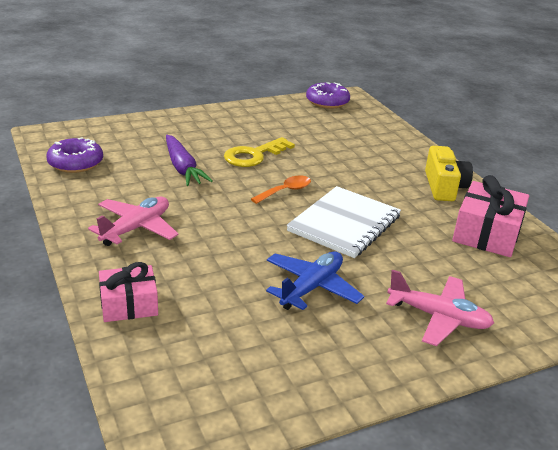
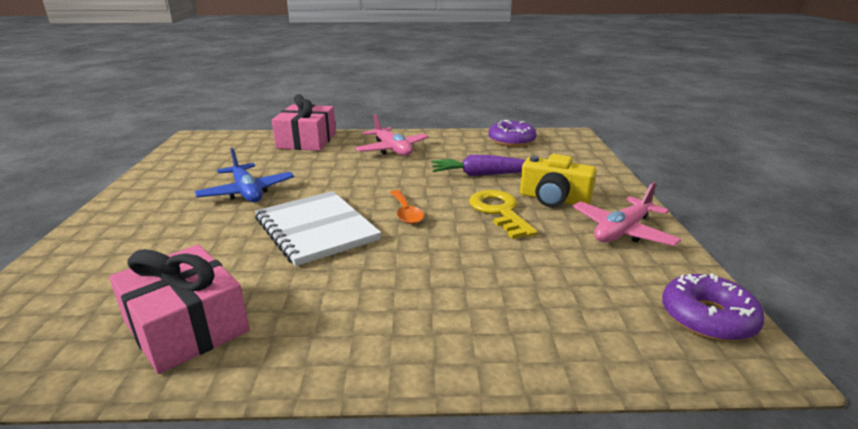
camera: 115 degrees right, 5 degrees down
(129, 304) = (307, 141): pink gift -> pink gift, size x1.52
(438, 317) = (134, 234): pink plane -> pink plane (622, 231)
(444, 187) = (327, 339): yellow camera -> yellow camera (554, 199)

